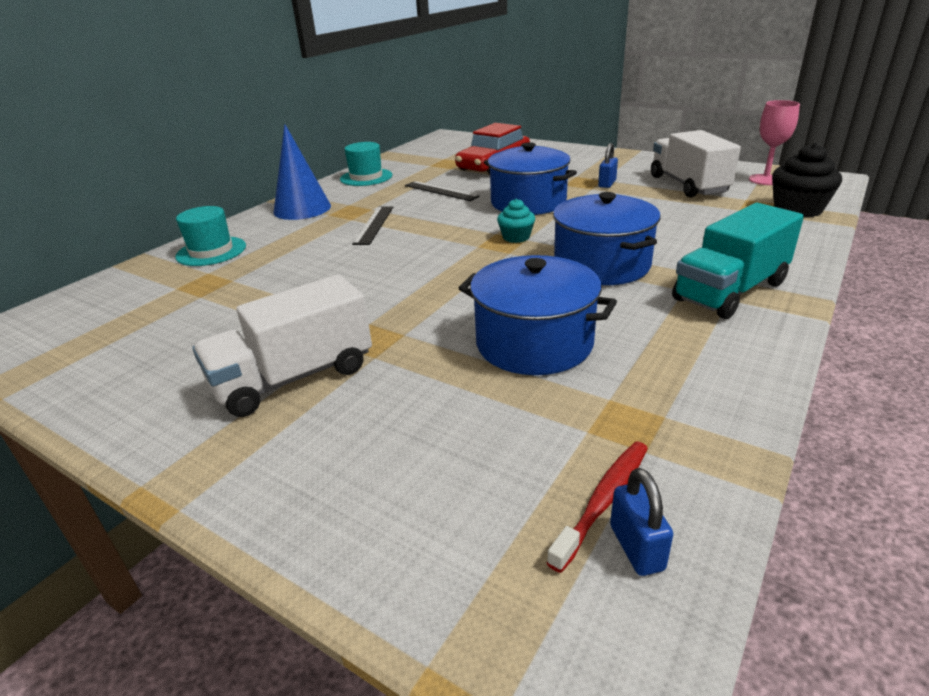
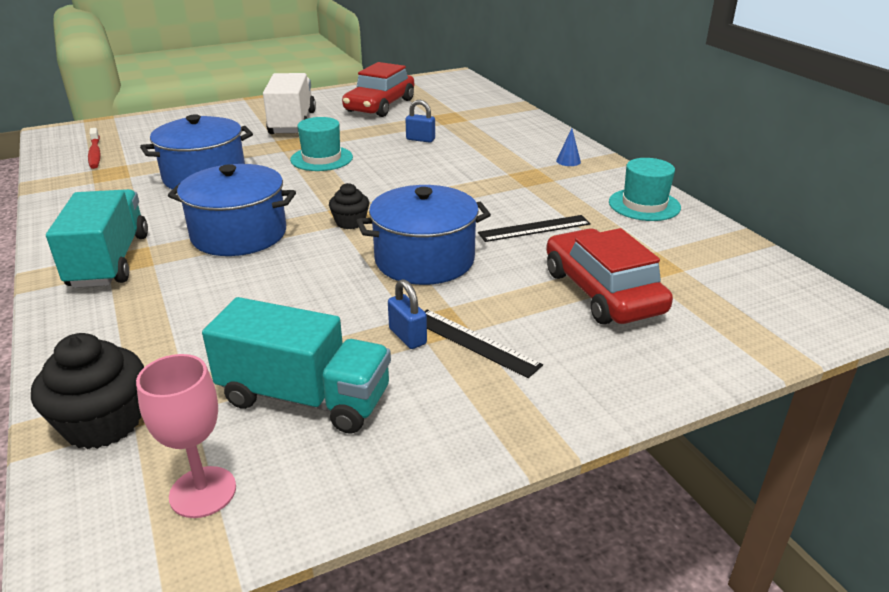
camera: 120 degrees right, 0 degrees up
(169, 343) = (380, 105): none -> red car
(211, 251) = (507, 124): turquoise hat -> turquoise hat (321, 158)
(302, 209) = (568, 161): blue cone -> blue cone, size x0.40
(374, 225) = (478, 178): black ruler -> black ruler (474, 342)
(516, 237) = (350, 222): turquoise cupcake -> black cupcake
(636, 547) = (71, 151): blue padlock -> blue padlock (420, 139)
(688, 185) = (305, 397): white truck -> turquoise truck

